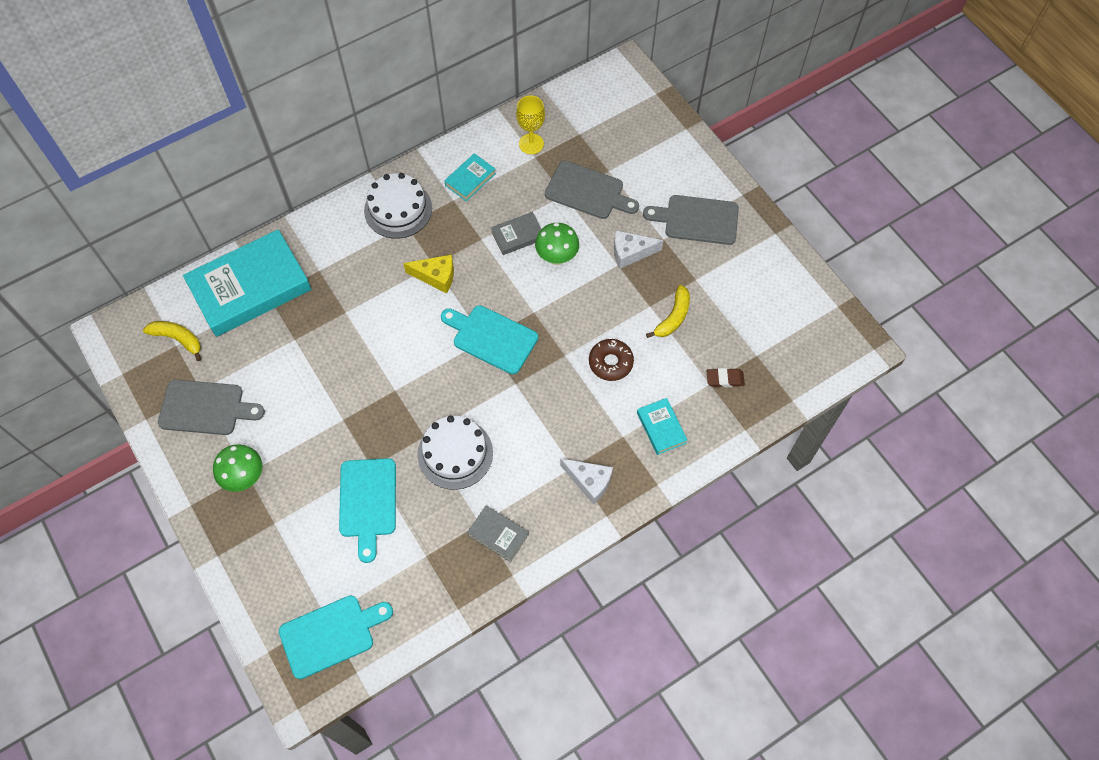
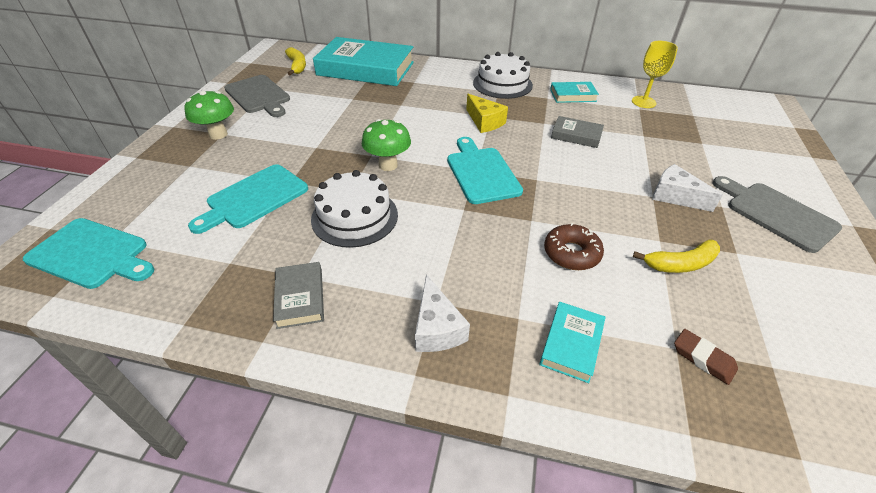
camera: 45 degrees right, 20 degrees down
(557, 257) = (596, 162): green mushroom -> green mushroom (388, 165)
(587, 191) = (668, 144): grey cutting board -> none

